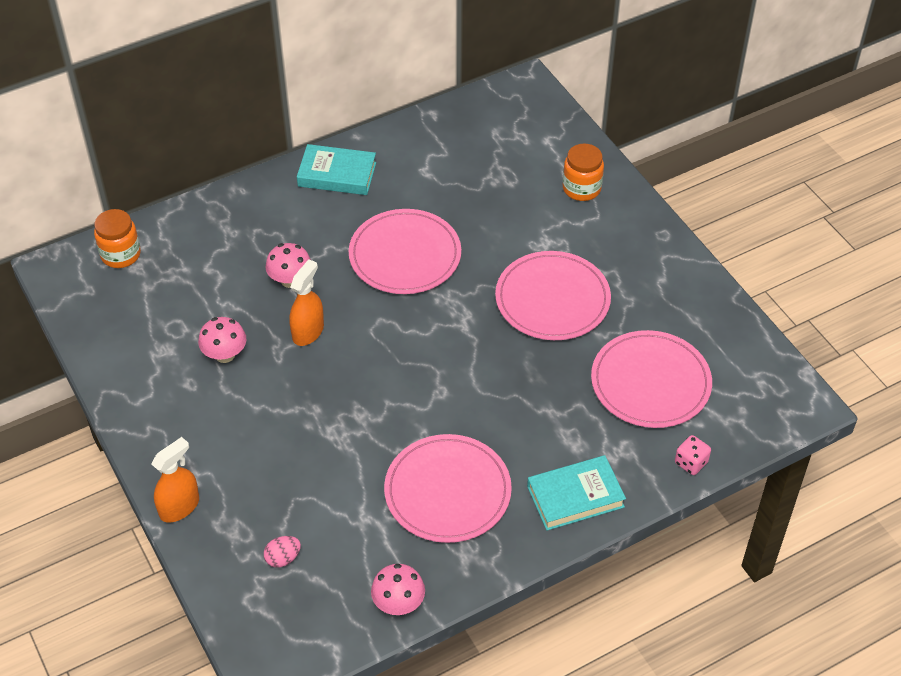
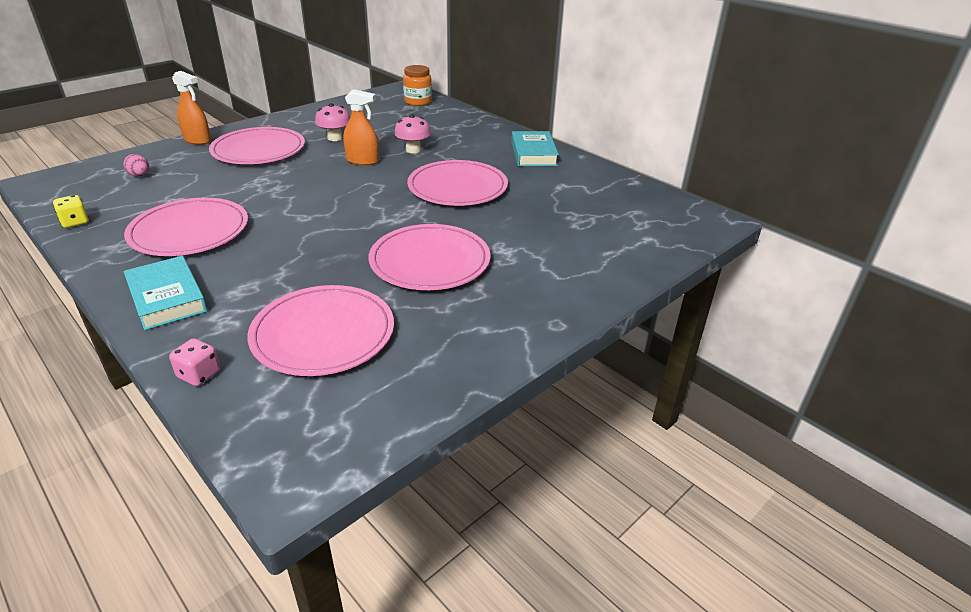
camera: 75 degrees right, 15 degrees down
(238, 436) = (258, 150): none -> pink plate
(398, 603) = (75, 222): pink mushroom -> yellow dice
(581, 188) = (594, 264): orange jar -> none

